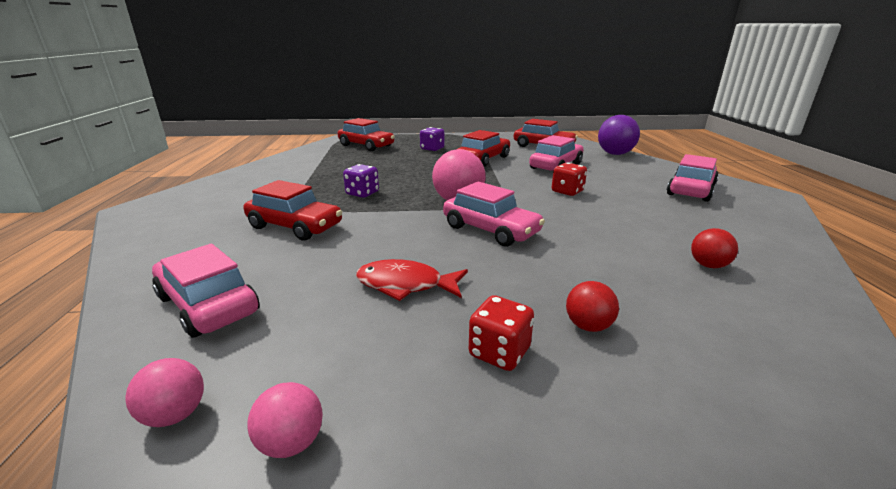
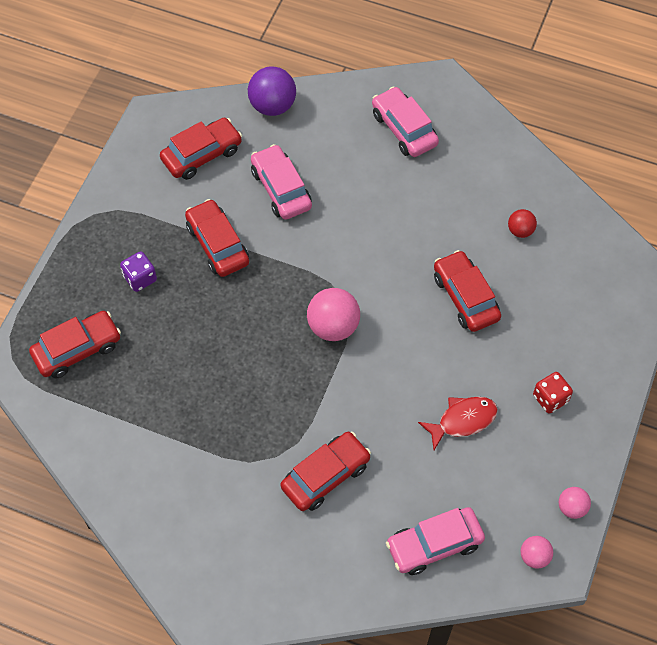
camera: 65 degrees left, 35 degrees up
(362, 193) = (268, 402): purple dice -> none
(405, 285) = (462, 421): red fish -> red fish turned 150 degrees counterclockwise
(490, 230) = (406, 330): pink car -> none
(567, 191) = (356, 226): red dice -> none
(571, 251) = (465, 297): none -> red car
(588, 326) = (548, 343): red ball -> none

